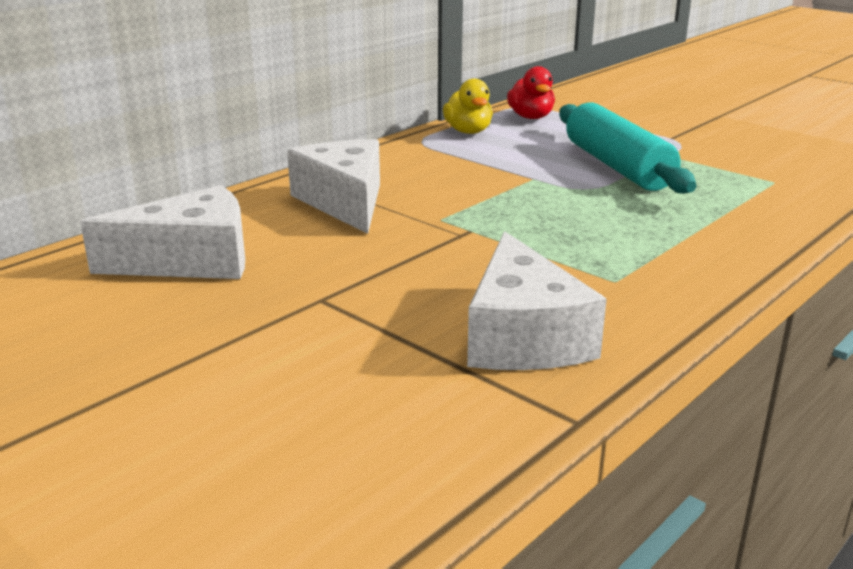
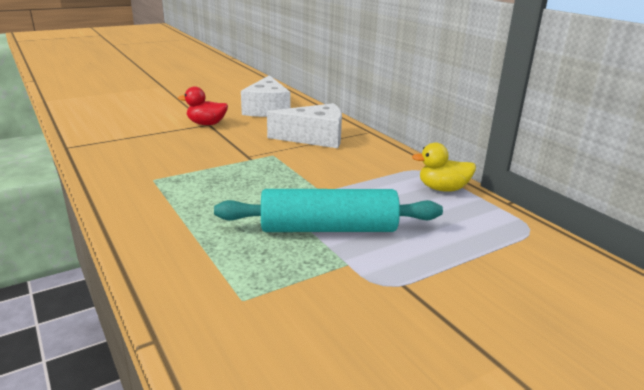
camera: 105 degrees right, 0 degrees up
(523, 336) = (131, 150): white cheese -> none
(531, 117) = (486, 223): red duck -> red duck (206, 124)

